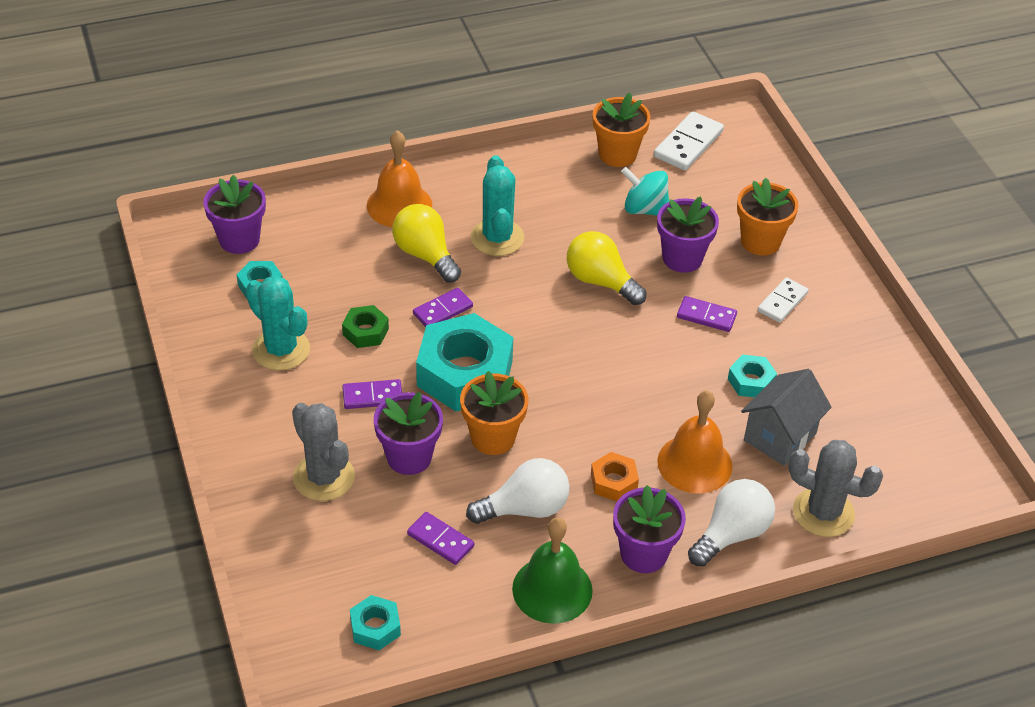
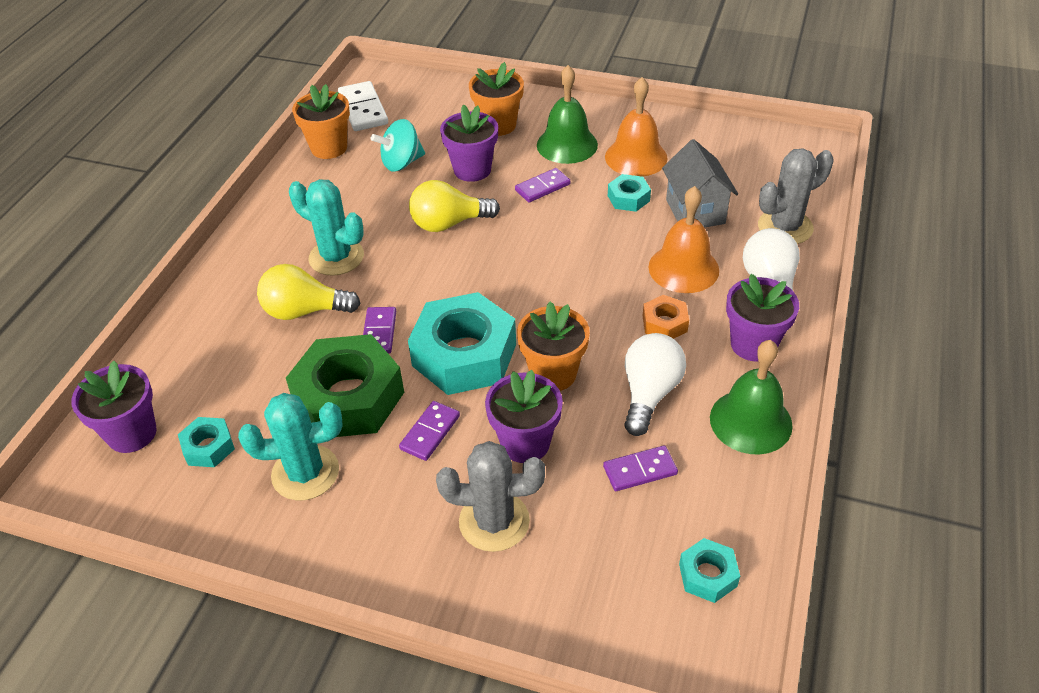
camera: 50 degrees left, 0 degrees up
(365, 332) = (348, 397): green nut -> green nut, size x2.15
(399, 205) = (227, 298): orange bell -> orange bell (636, 157)
(782, 302) = (567, 145): white domino -> green bell

